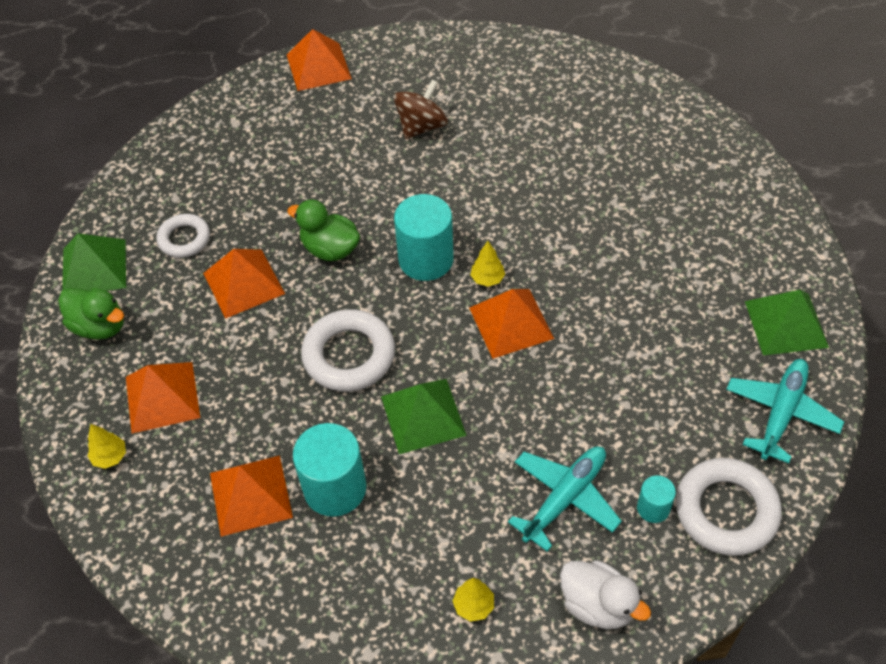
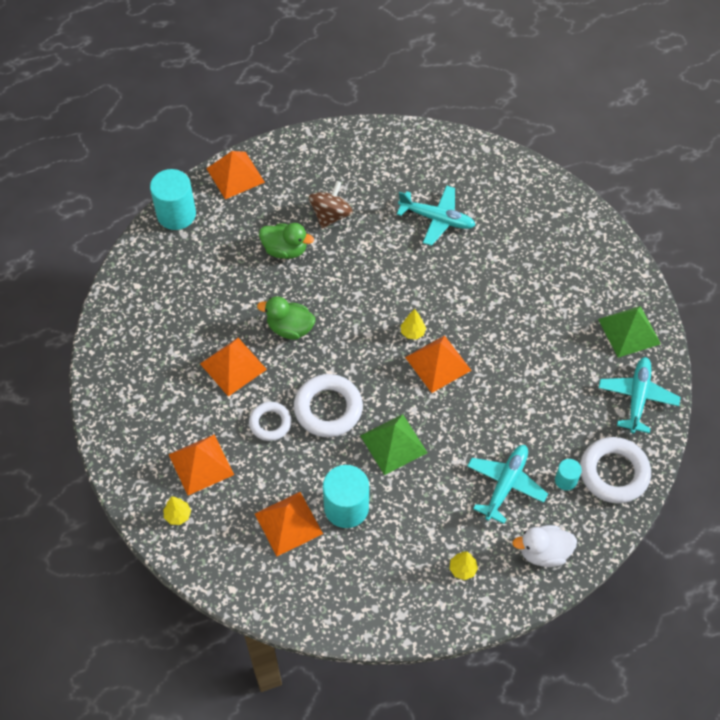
camera: 15 degrees left, 5 degrees up
(94, 268) = (114, 373): green pyramid -> none
(99, 326) = (135, 419): green duck -> green duck (285, 250)
(184, 239) = (176, 338): white ring -> white ring (270, 423)
(426, 259) = (363, 325): turquoise cylinder -> turquoise cylinder (176, 214)
(555, 149) = (437, 219): none -> turquoise plane
(597, 605) = (543, 552): white duck -> white duck turned 150 degrees clockwise

